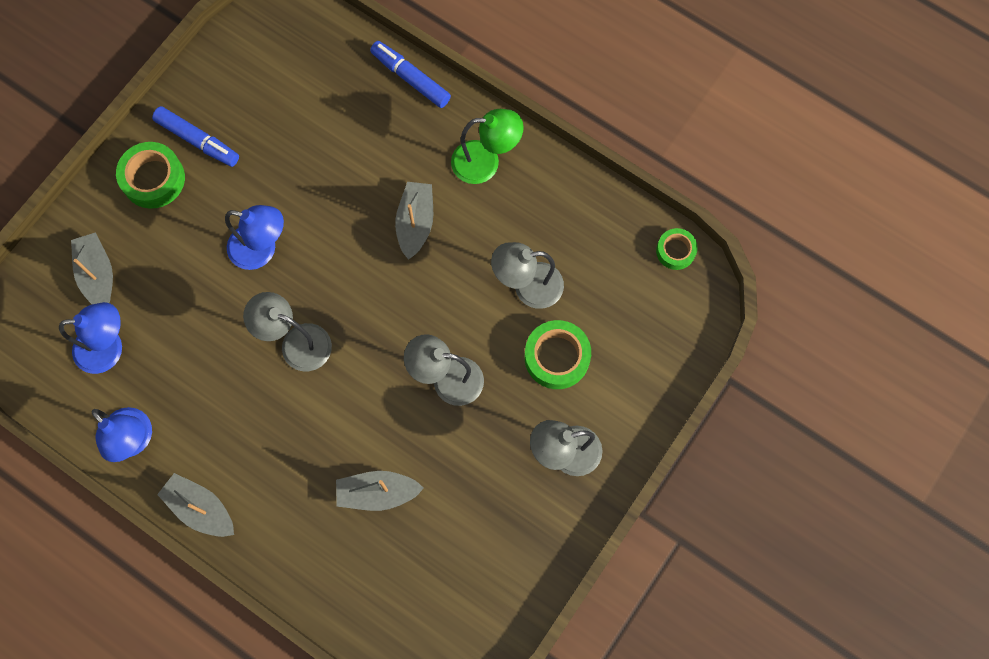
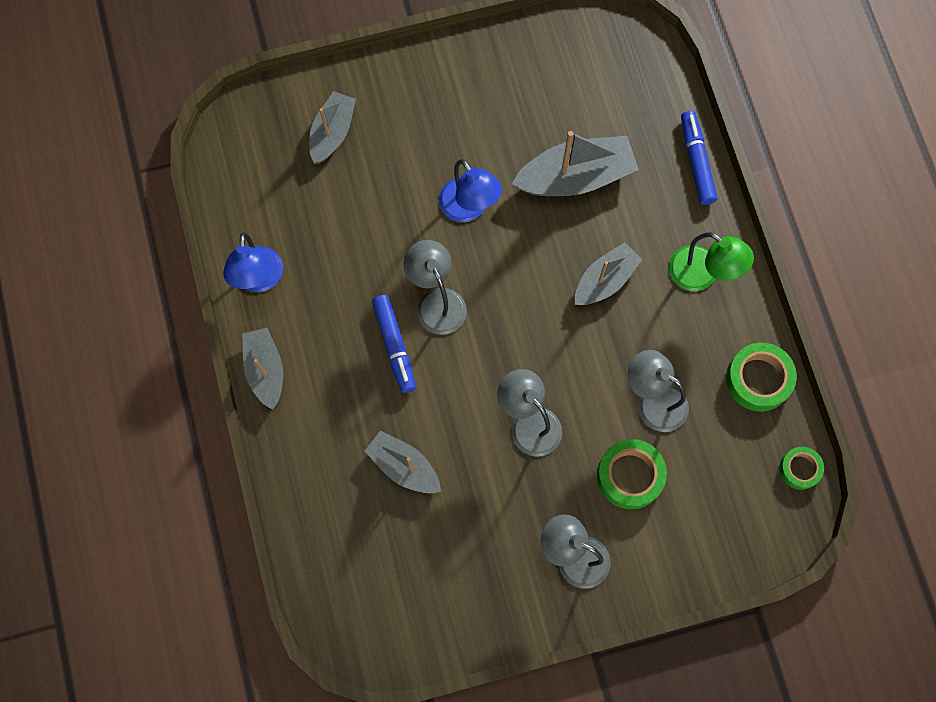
camera: 40 degrees right, 0 degrees up
(109, 348) = (296, 195): blue lamp -> none
(153, 179) = (432, 90): green tape -> green tape (758, 379)
(198, 140) = (489, 86): blue marker -> blue marker (394, 346)
(327, 161) = (575, 177): none -> grey boat

